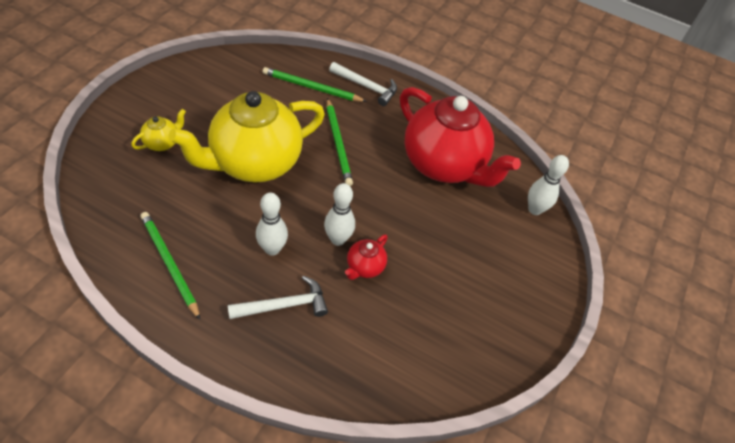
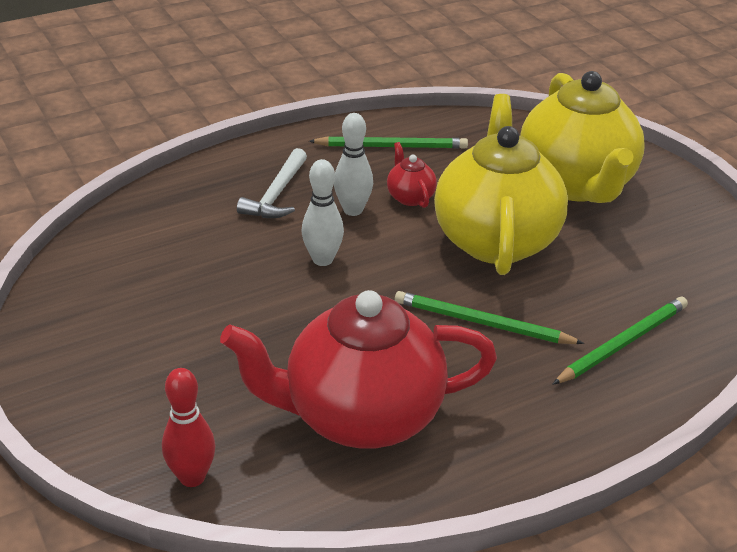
camera: 130 degrees right, 15 degrees down
(162, 143) = (576, 184): yellow teapot -> yellow teapot, size x2.49
(364, 267) = (266, 264): red teapot -> red teapot (410, 197)
(366, 87) = (594, 408): white hammer -> none
(534, 209) = (192, 477): white bowling pin -> red bowling pin

